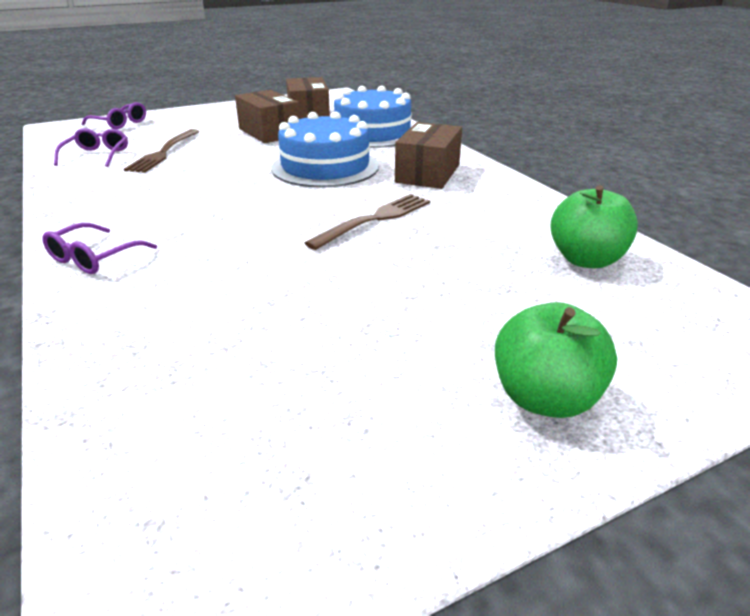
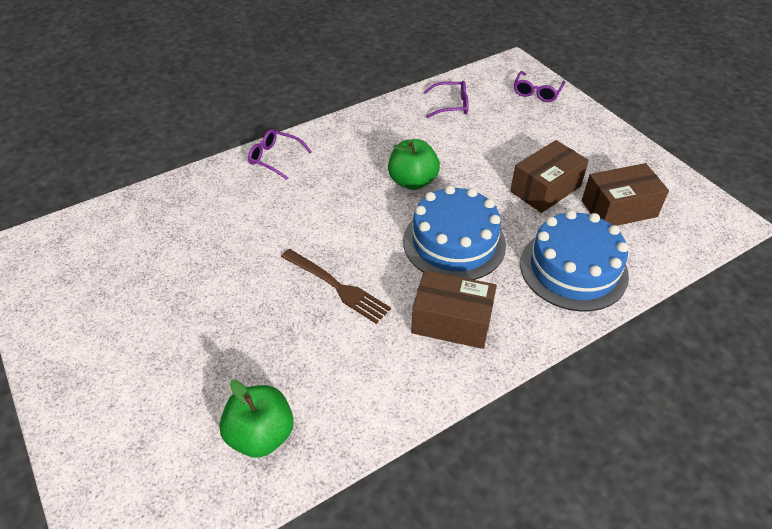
camera: 85 degrees right, 15 degrees up
(163, 153) = (467, 137): brown fork -> none
(544, 398) = (96, 379): green apple -> green apple (412, 181)

